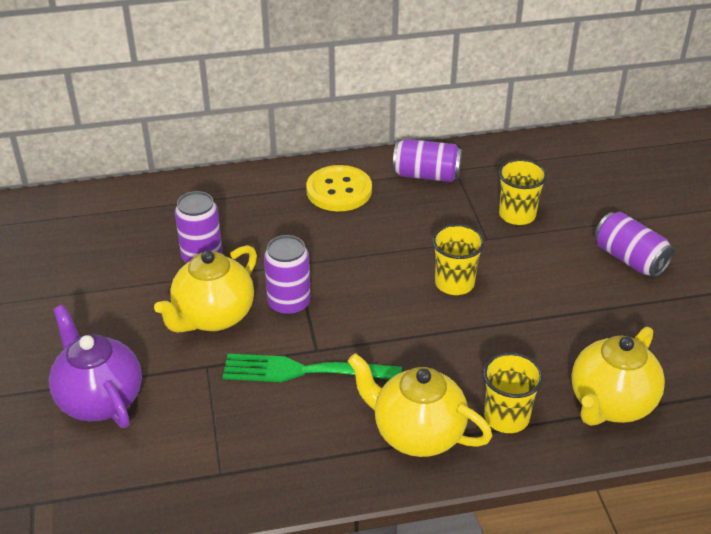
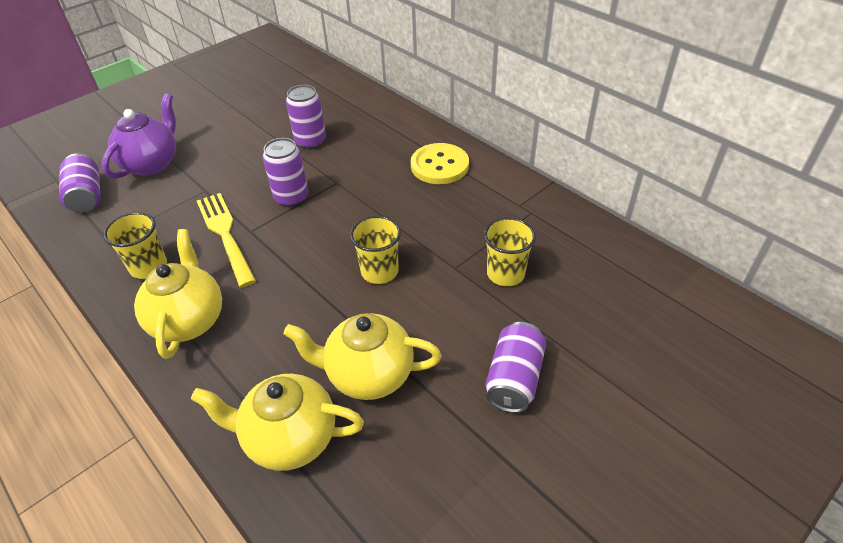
camera: 60 degrees right, 5 degrees up
(213, 316) = (255, 172): yellow teapot -> yellow teapot (368, 374)
(305, 371) = (226, 235): green fork -> yellow fork
(426, 175) = (505, 200): purple can -> purple can (87, 196)
(506, 417) = (234, 368): yellow cup -> yellow cup (149, 267)

